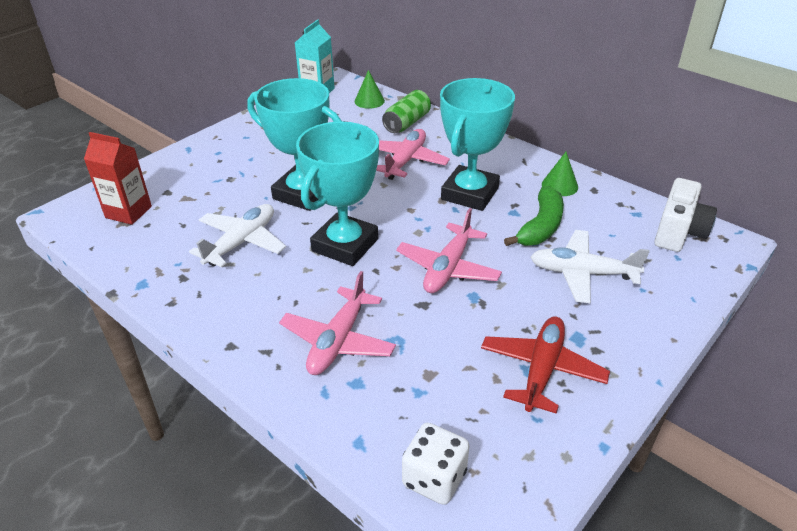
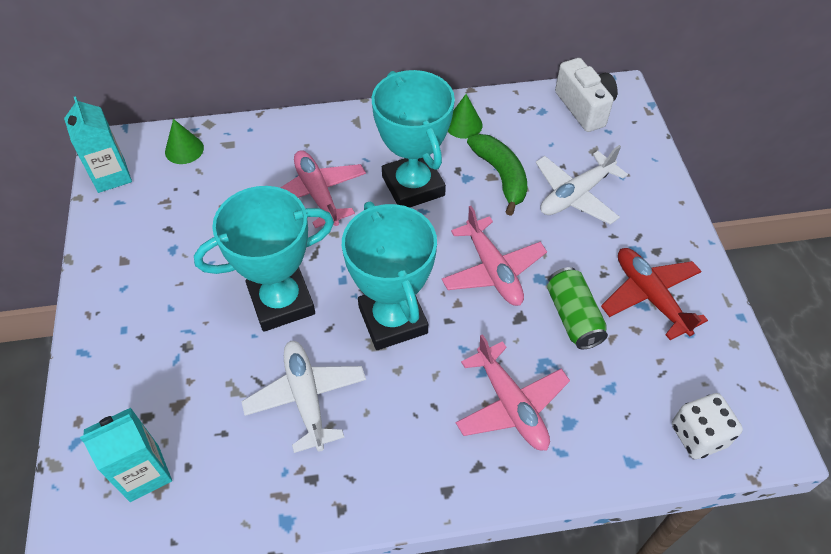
camera: 50 degrees left, 15 degrees up
(128, 212) = (144, 473): red carton -> turquoise carton
(407, 123) = (257, 150): green can -> green can (573, 317)

